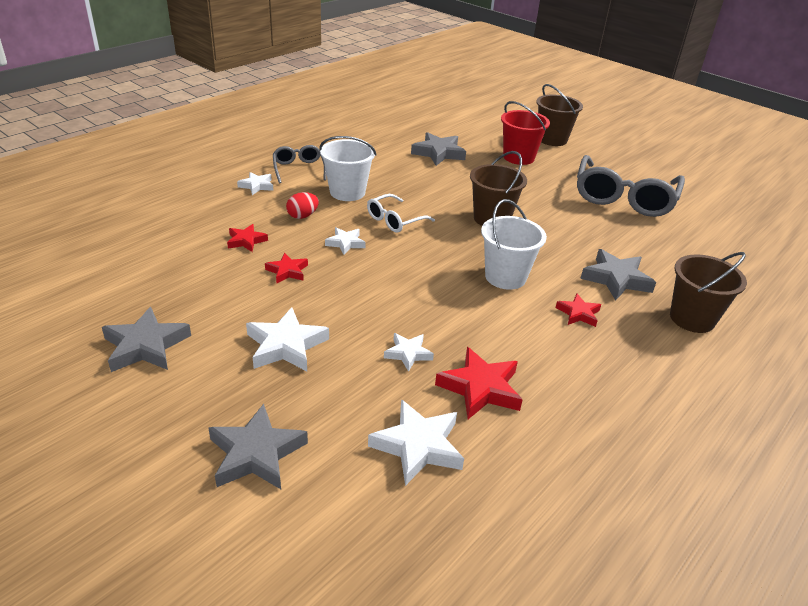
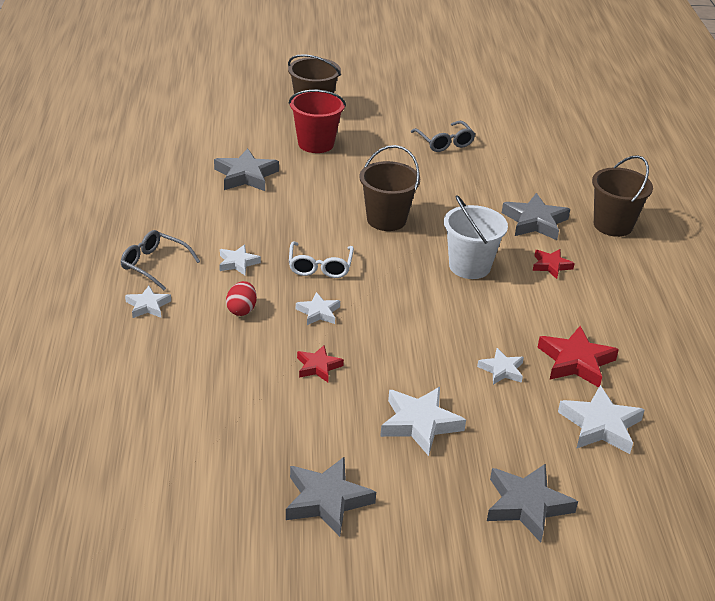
camera: 45 degrees left, 0 degrees up
(246, 241) = (238, 363): red star -> none
(347, 192) = (238, 263): white bucket -> white star
(624, 197) = (444, 142): grey glasses -> grey glasses, size x0.51

